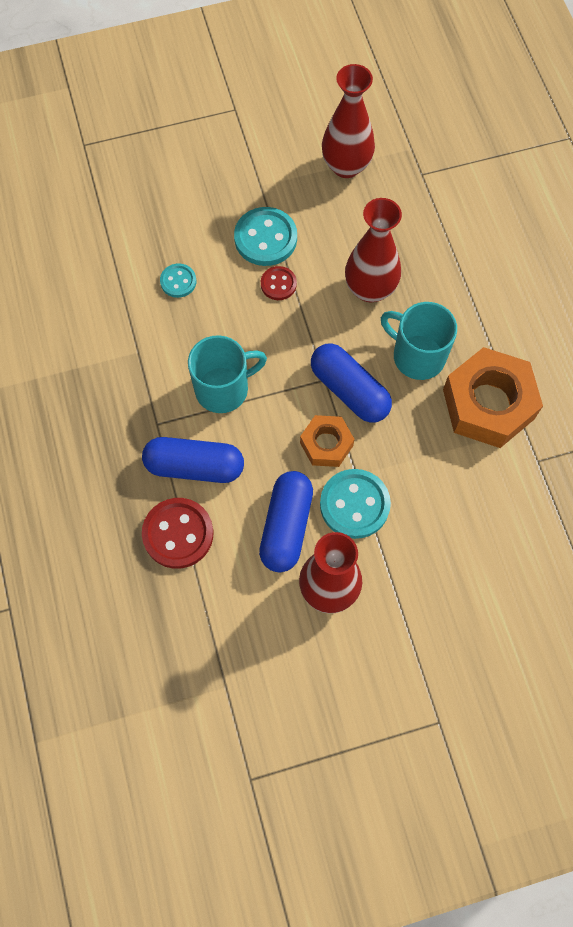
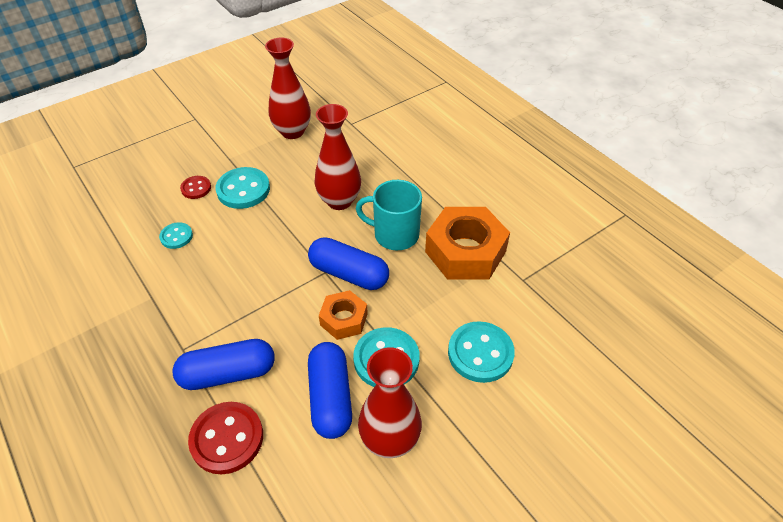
camera: 20 degrees left, 20 degrees down
(223, 389) = (238, 303): turquoise mug -> none
(278, 284) = (263, 217): red button -> red button (196, 188)
(453, 531) = (480, 353): none -> turquoise button

